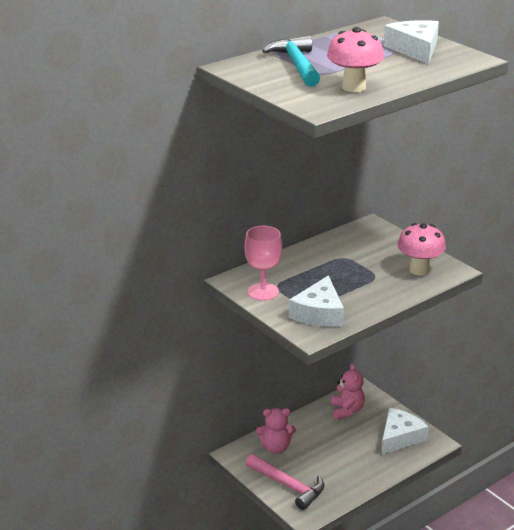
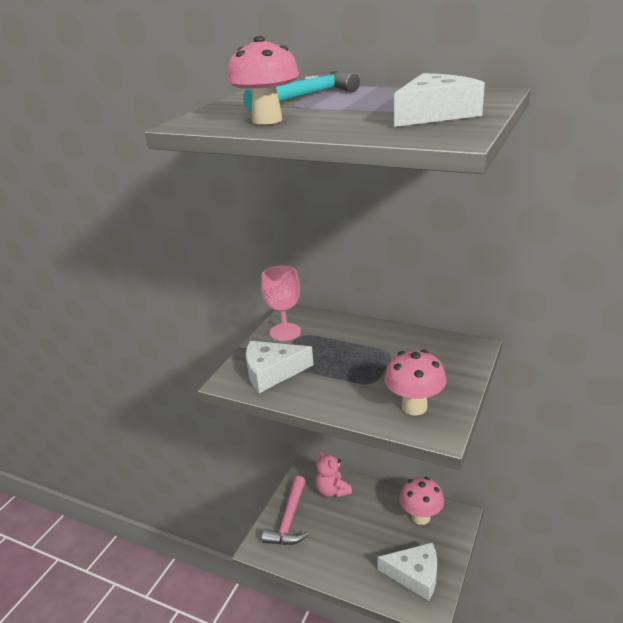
camera: 65 degrees right, 0 degrees up
(347, 410) = (421, 517): pink teddy bear -> pink mushroom

